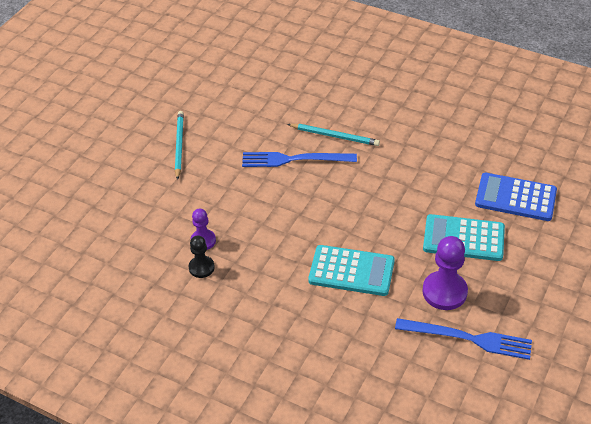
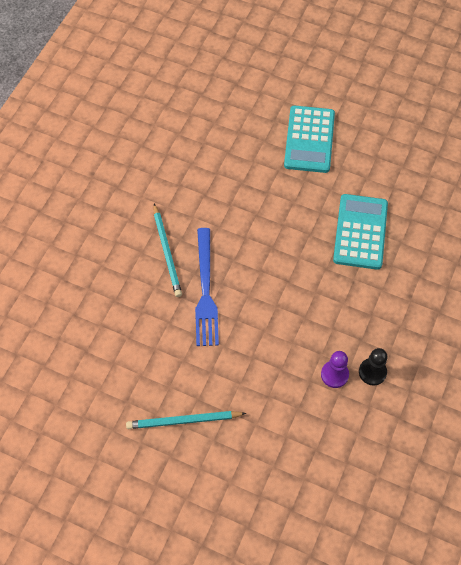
camera: 95 degrees left, 15 degrees up
(334, 136) = (167, 252): turquoise pencil -> turquoise pencil turned 150 degrees clockwise
(444, 292) = (375, 157): purple pawn -> none
(468, 338) = (425, 142): blue fork -> none
(515, 198) = (253, 96): blue calculator -> none

